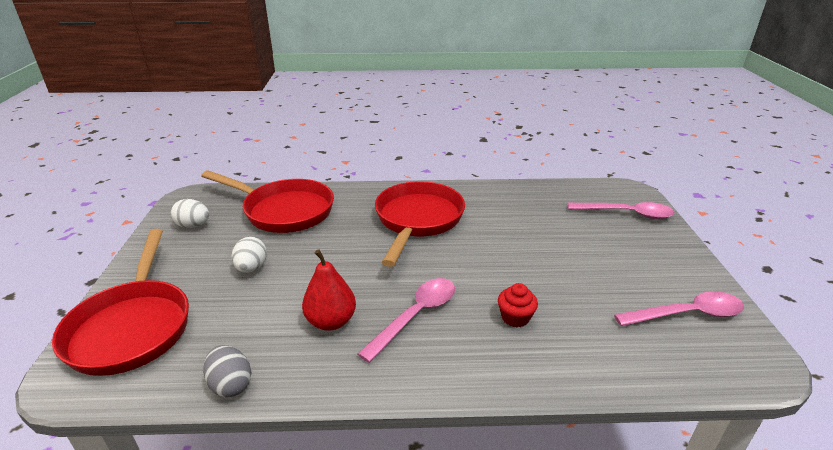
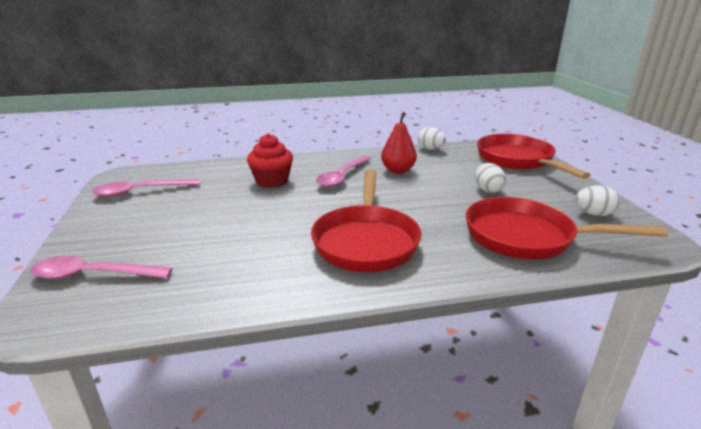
camera: 170 degrees right, 5 degrees down
(231, 384) = (430, 149): grey egg -> white egg
(515, 317) = (272, 181): red cupcake -> red cupcake, size x1.61

